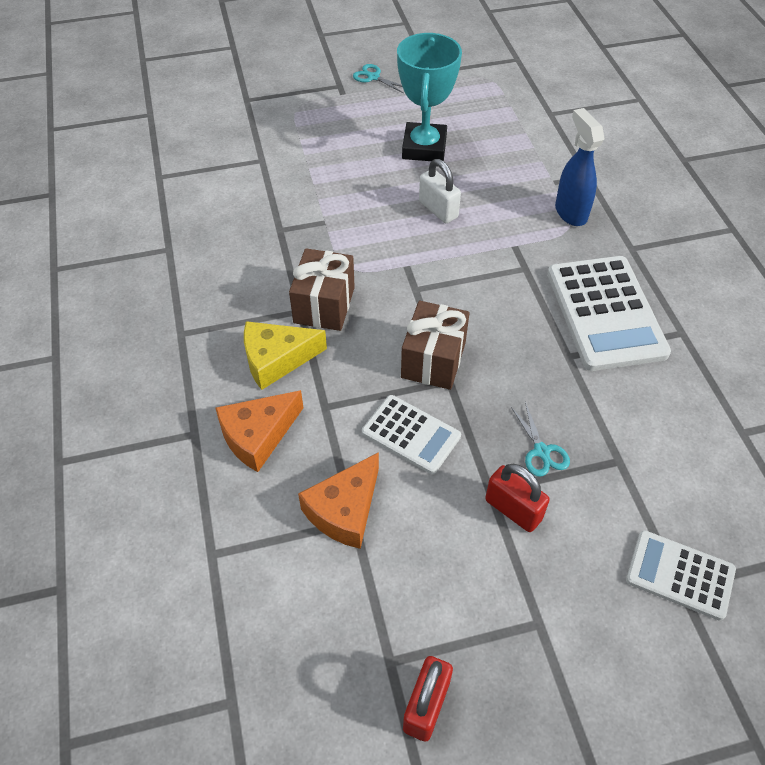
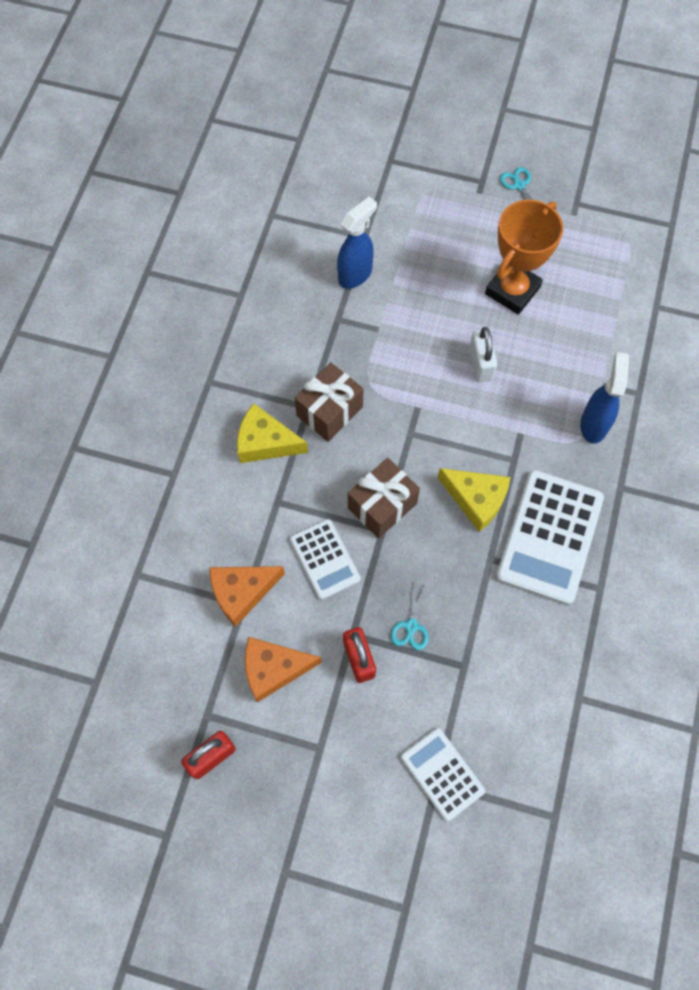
camera: 30 degrees right, 15 degrees up
(258, 436) = (216, 500): orange cheese -> orange cheese (274, 669)
(273, 190) = (355, 274): none -> blue spray bottle
(424, 147) = (512, 290): turquoise trophy -> orange trophy
(517, 314) = (476, 499): none -> yellow cheese

